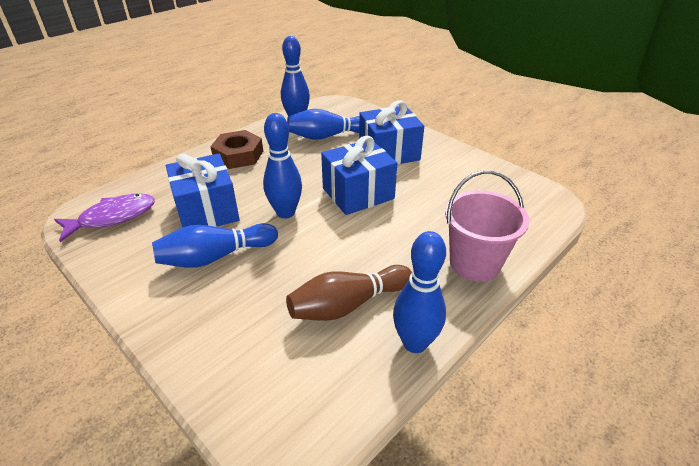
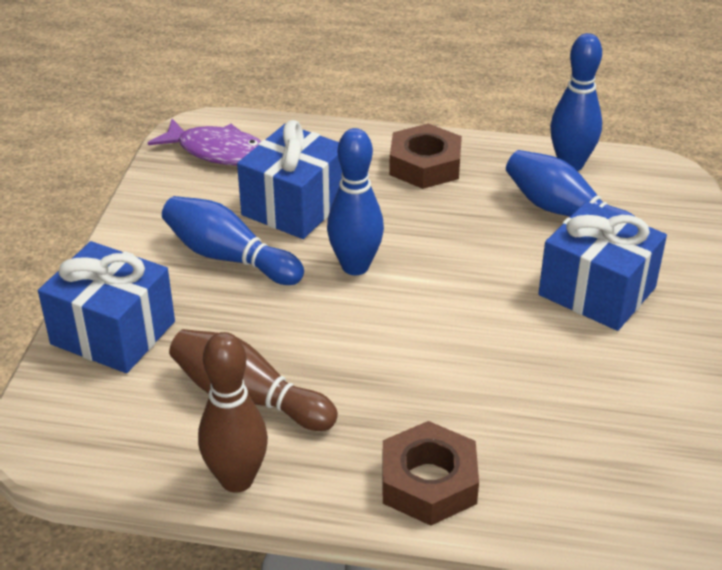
camera: 55 degrees right, 0 degrees up
(358, 193) = (462, 308): blue gift -> blue gift (113, 333)
(415, 343) = (237, 479): blue bowling pin -> brown bowling pin
(474, 263) = (428, 482): pink bucket -> brown nut

